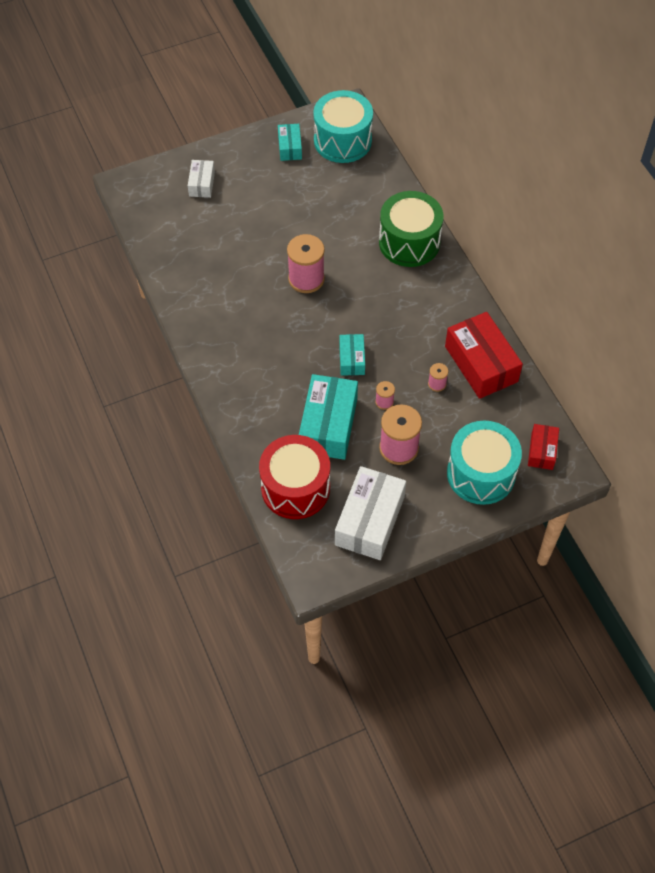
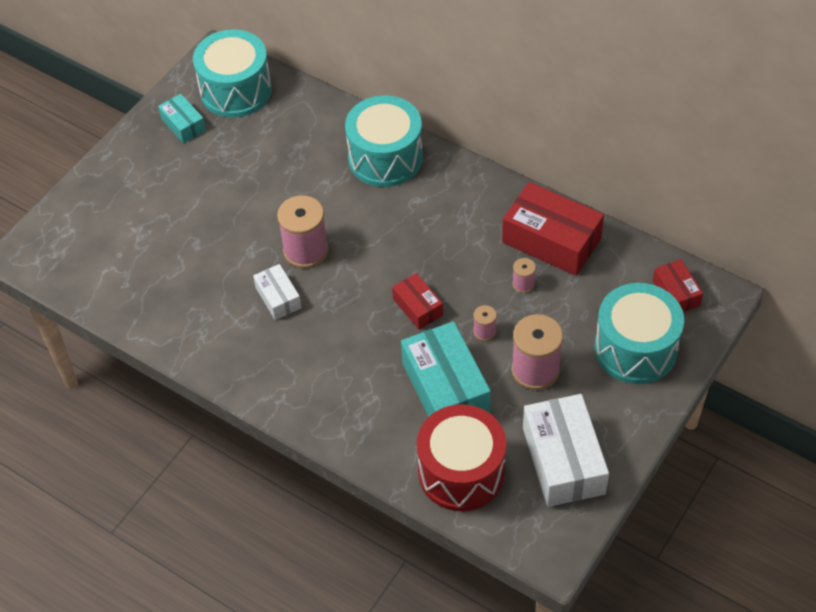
camera: 30 degrees left, 5 degrees down
(202, 184) = (113, 210): white box -> white box (278, 298)
(352, 359) = (417, 307): turquoise box -> red box
(409, 242) = (385, 158): green drum -> turquoise drum

